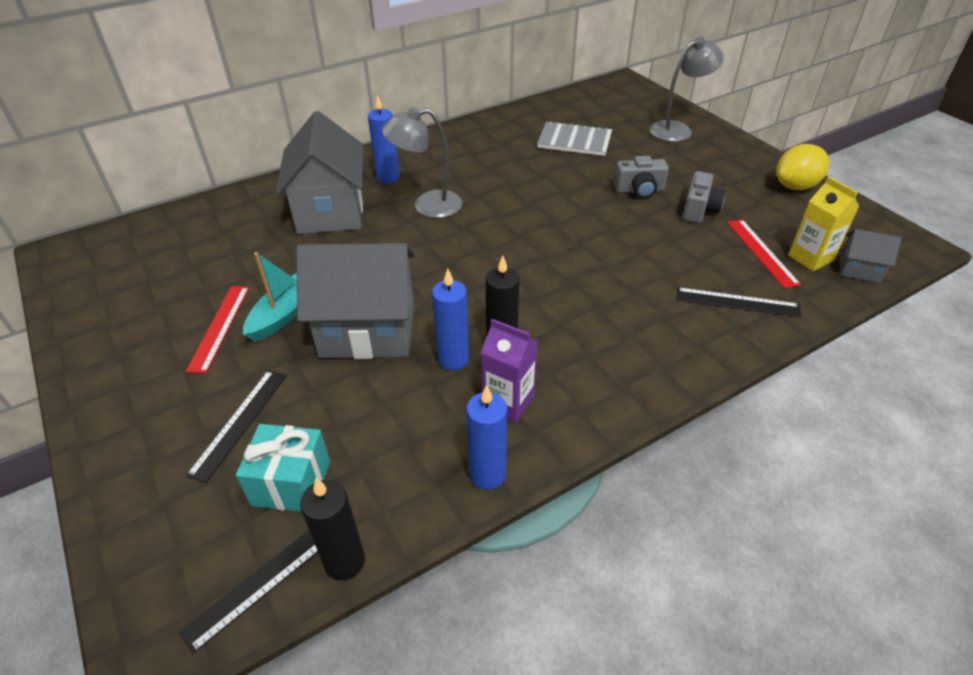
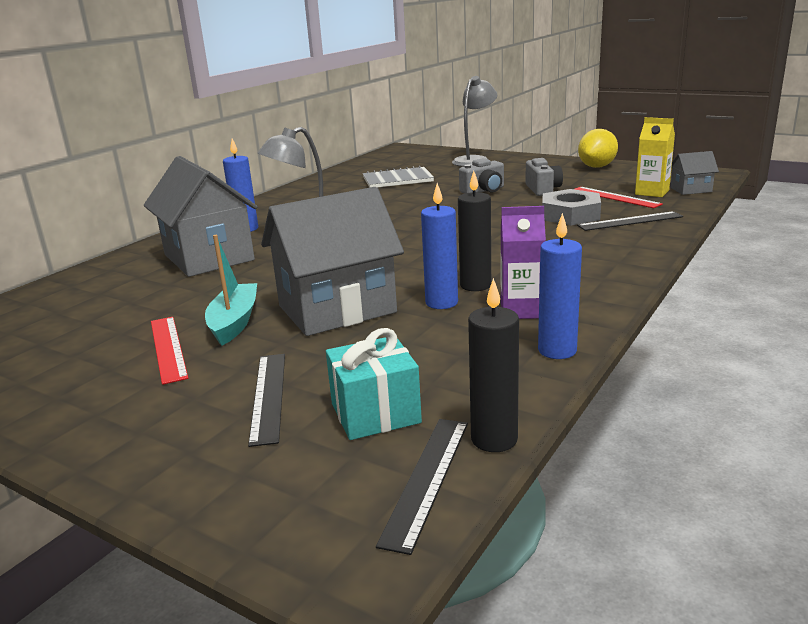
camera: 25 degrees left, 20 degrees down
(687, 266) = (570, 215): none -> grey nut

